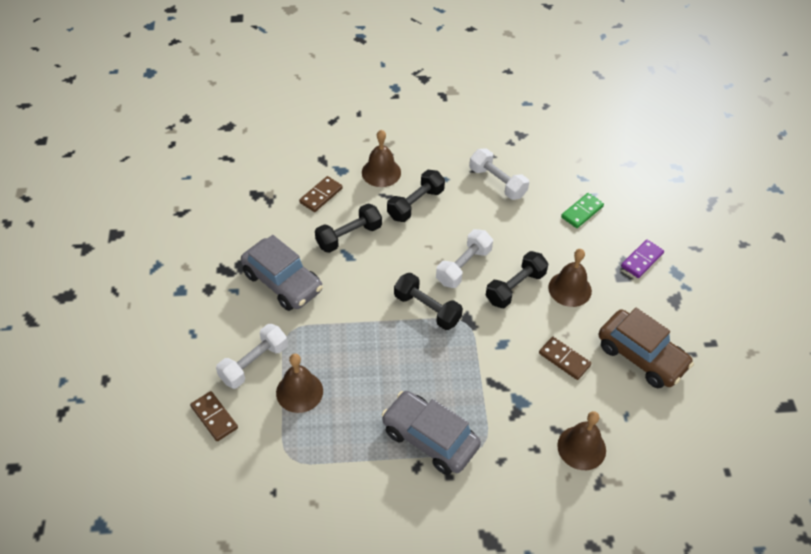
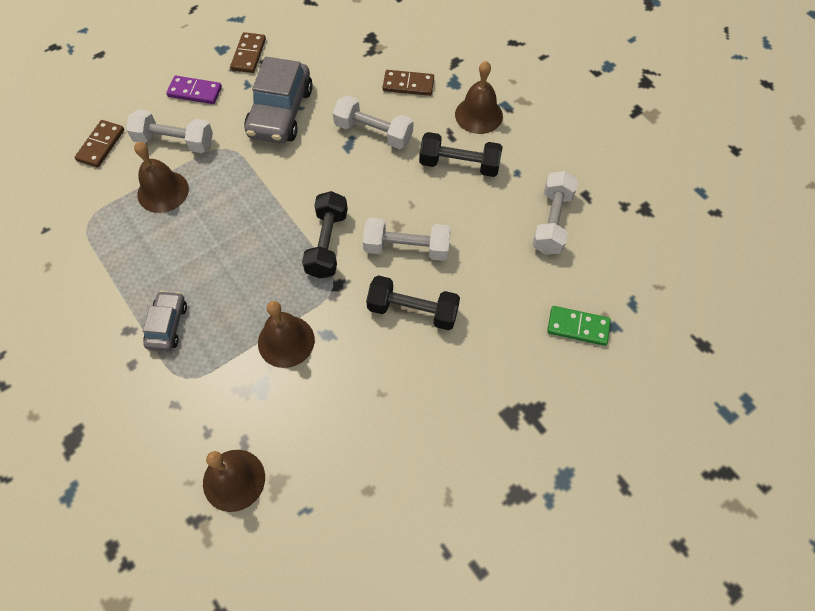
camera: 60 degrees right, 10 degrees up
(349, 236) = (373, 132): black dumbbell -> white dumbbell
(430, 438) = (167, 325): grey car -> grey car, size x0.55
(564, 359) = (344, 407): brown domino -> brown domino (248, 54)
(570, 289) = (450, 367): brown bell -> brown bell (286, 341)
(641, 356) = (402, 491): brown car -> none
(642, 260) = (553, 428): purple domino -> purple domino (195, 92)

